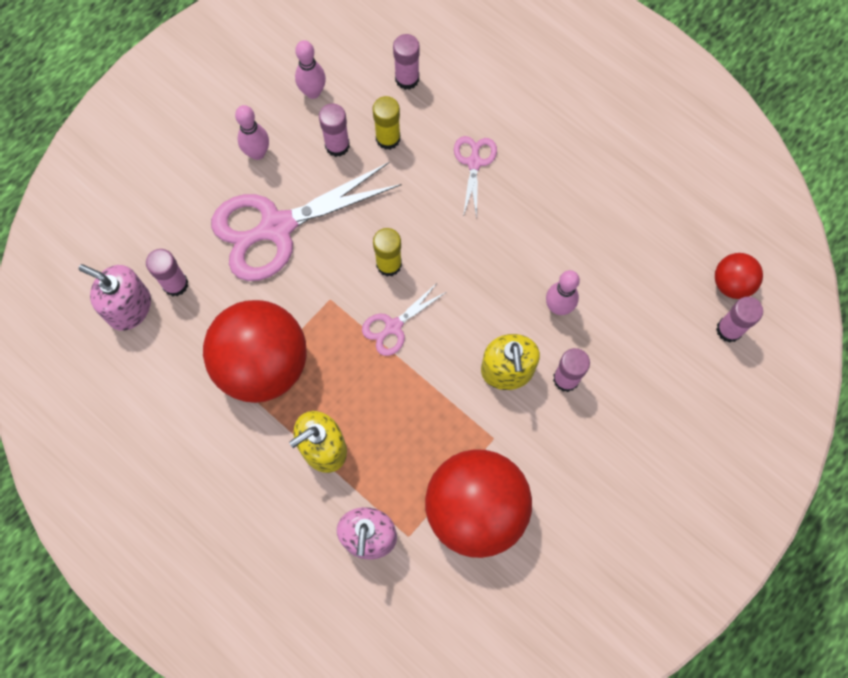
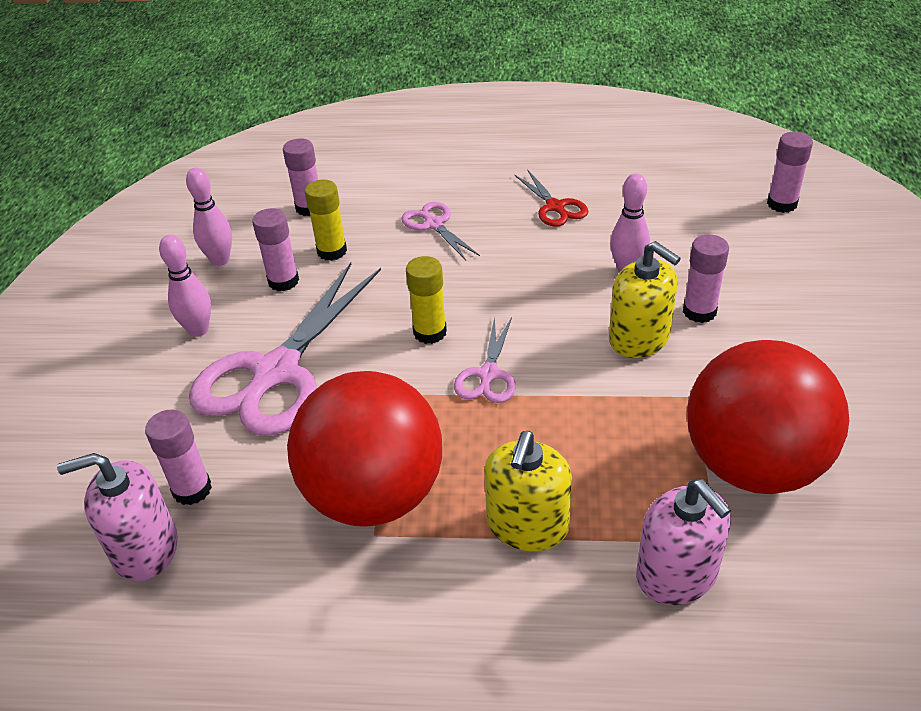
camera: 35 degrees left, 30 degrees down
(570, 208) = (555, 207): none -> red scissors
(731, 283) = (743, 179): red ball -> none

